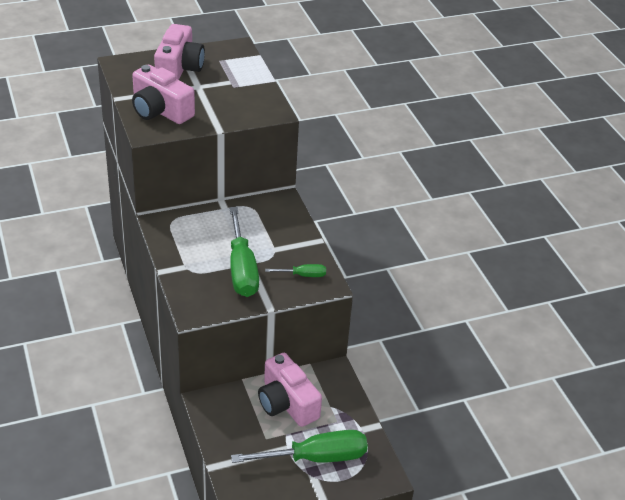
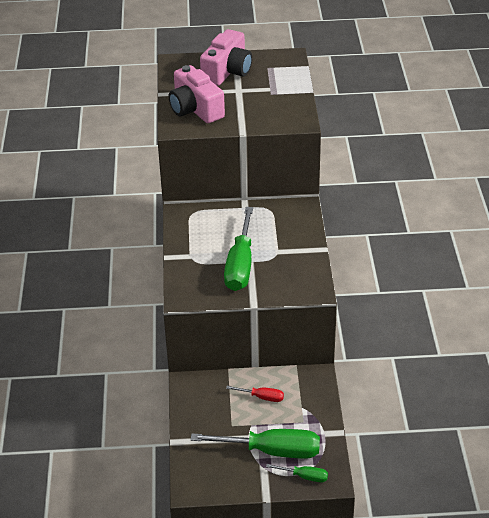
camera: 20 degrees right, 0 degrees up
(287, 403) = (262, 397): pink camera -> red screwdriver
(303, 275) = (295, 279): green screwdriver -> green screwdriver (304, 476)

